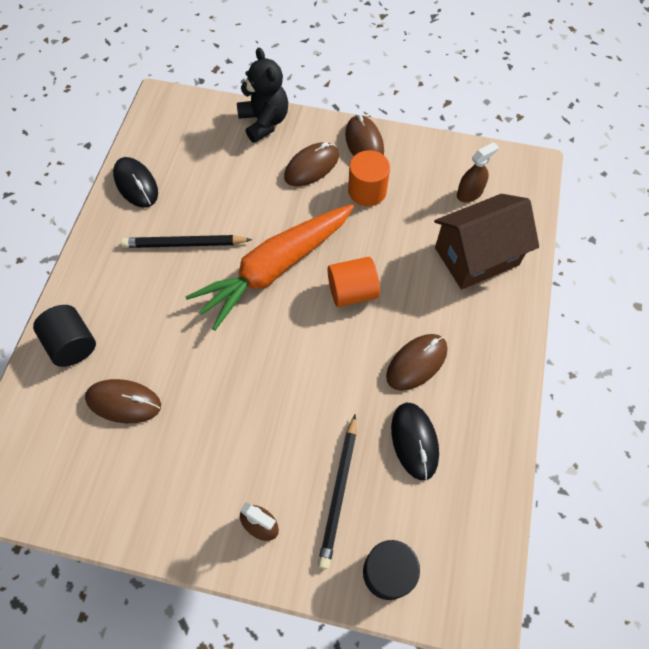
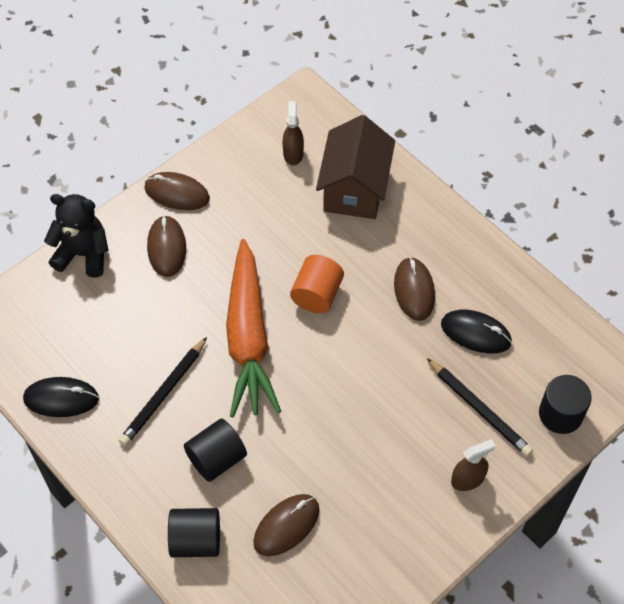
camera: 55 degrees left, 5 degrees down
(152, 314) = (216, 459): none -> black cylinder
(367, 191) = (228, 222): orange cylinder -> none

